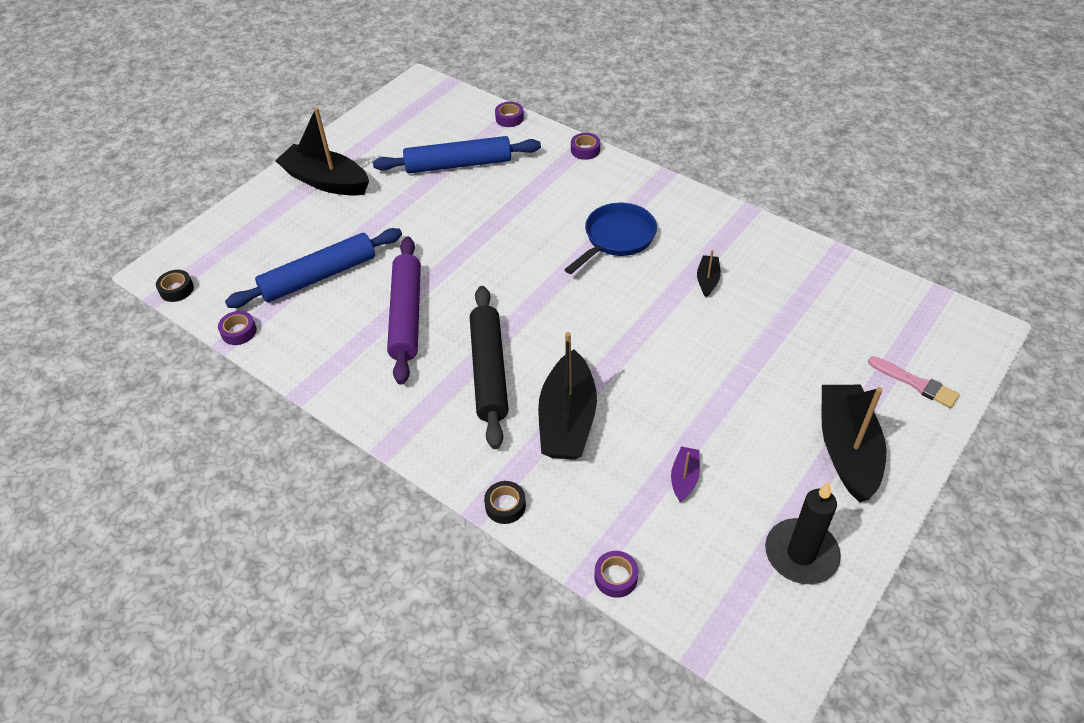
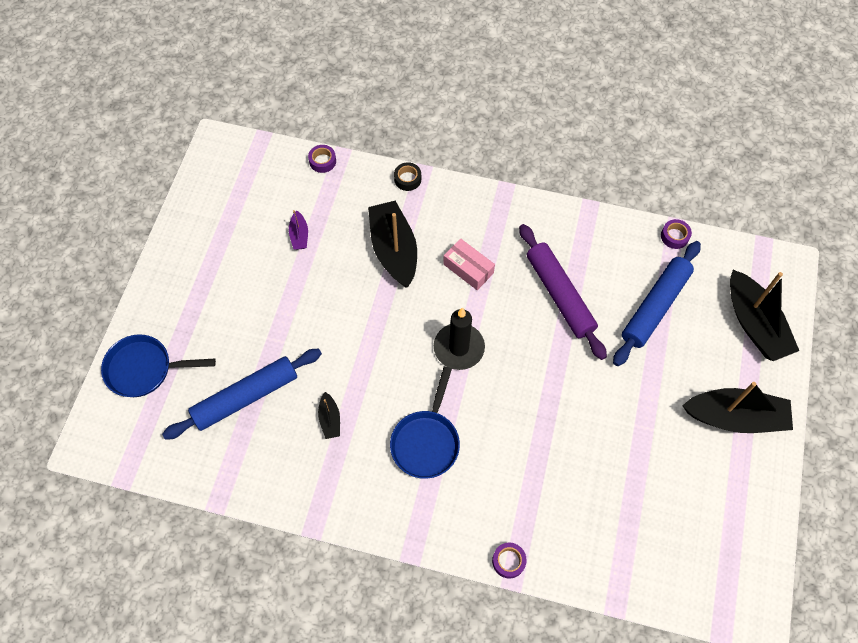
camera: 155 degrees right, 15 degrees up
(176, 289) = (755, 255): black tape -> none
(458, 164) = (625, 489): blue rolling pin -> blue rolling pin (246, 397)
(489, 371) = (468, 268): black rolling pin -> pink box
(509, 118) = (615, 587): purple tape -> none
(801, 554) = (214, 211): black candle -> black candle (459, 348)
(847, 449) = (192, 294): black boat -> black boat (754, 324)
(916, 383) = (144, 369): pink brush -> blue pan

